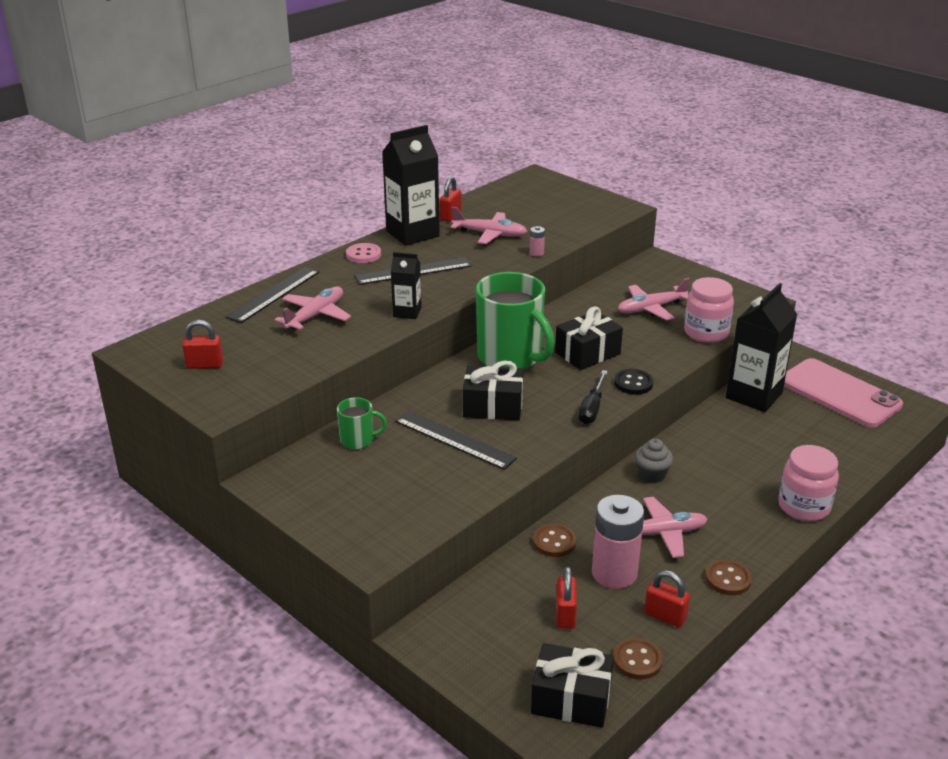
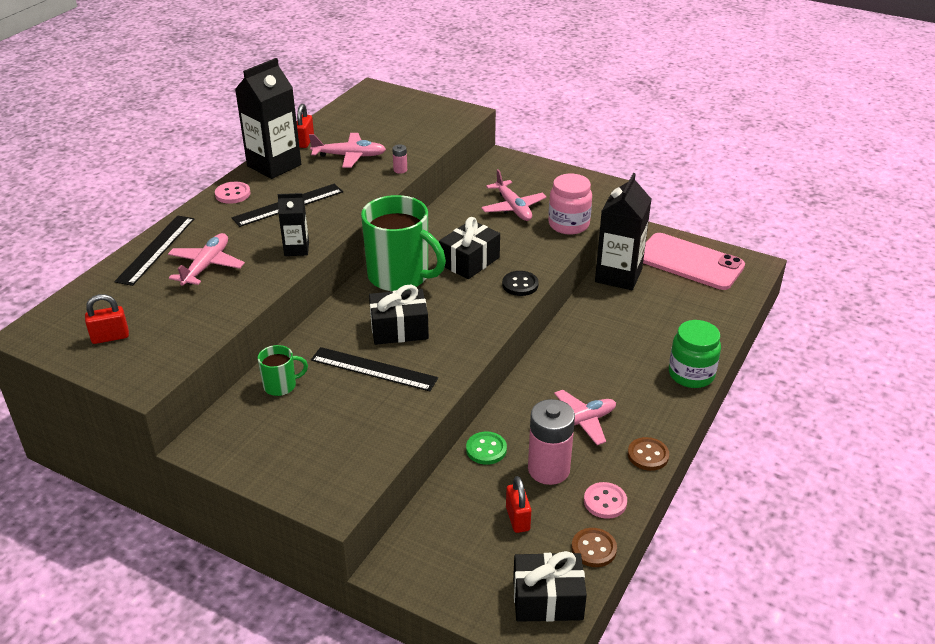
camera: 15 degrees left, 5 degrees up
(554, 542) = (486, 449): brown button -> green button
(592, 408) = (491, 316): black screwdriver -> none
(651, 308) = (513, 207): pink plane -> pink plane turned 75 degrees counterclockwise
(652, 475) = (553, 368): grey cupcake -> none
(665, 616) = (605, 501): red padlock -> pink button
(804, 506) = (691, 374): pink jar -> green jar

